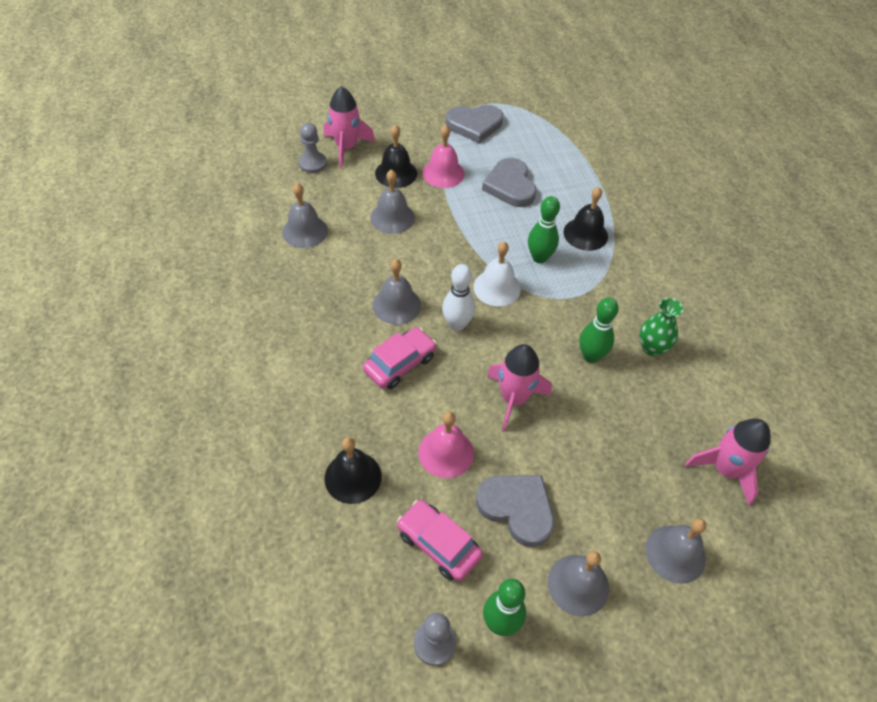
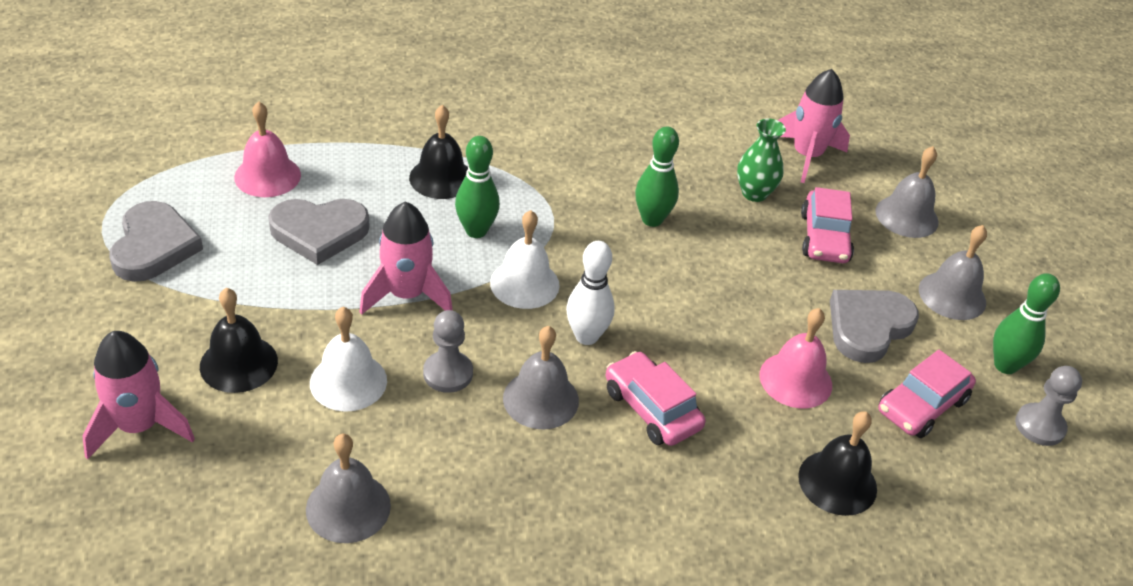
camera: 85 degrees left, 10 degrees down
(313, 163) = (164, 482): grey pawn -> grey pawn (448, 373)
(392, 217) = (348, 381): grey bell -> white bell
(443, 173) = (261, 303): pink bell -> pink bell (267, 176)
(513, 399) = (714, 301): pink rocket -> pink rocket (406, 295)
(617, 480) = (824, 238): none -> pink car
(652, 348) = (643, 167): green vase -> green vase (754, 193)

